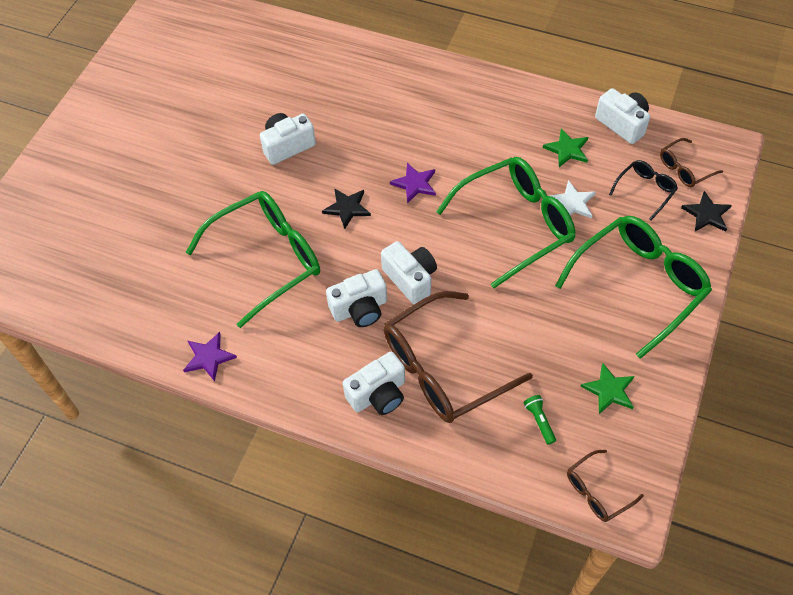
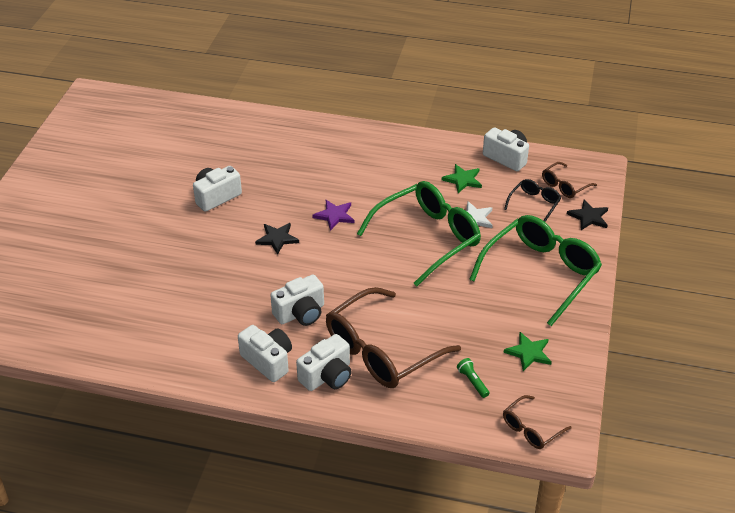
camera: 10 degrees left, 15 degrees down
(208, 357) = (168, 363): purple star -> none
(268, 259) = (211, 283): green glasses -> none
(410, 279) = (342, 286): white camera -> white camera (268, 361)

